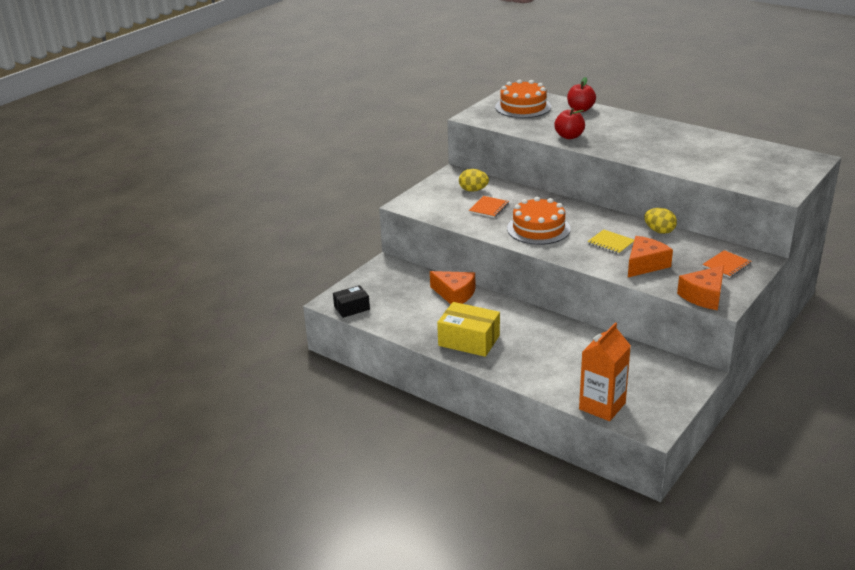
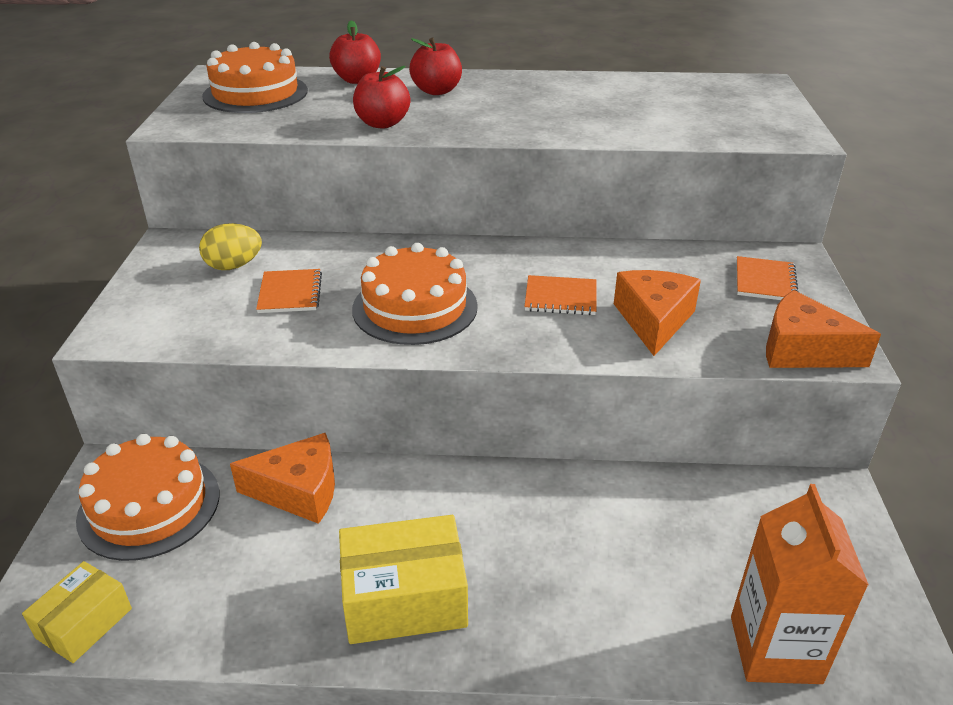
camera: 35 degrees left, 5 degrees up
(352, 308) = (84, 623): black box -> yellow box
(394, 280) = (149, 506): none -> orange cake
(611, 243) = (560, 297): yellow notebook -> orange notebook
(615, 124) = (436, 91): none -> red apple
(659, 231) = (609, 252): yellow egg -> none
(704, 296) = (802, 350): orange cheese -> orange cheese turned 105 degrees clockwise

